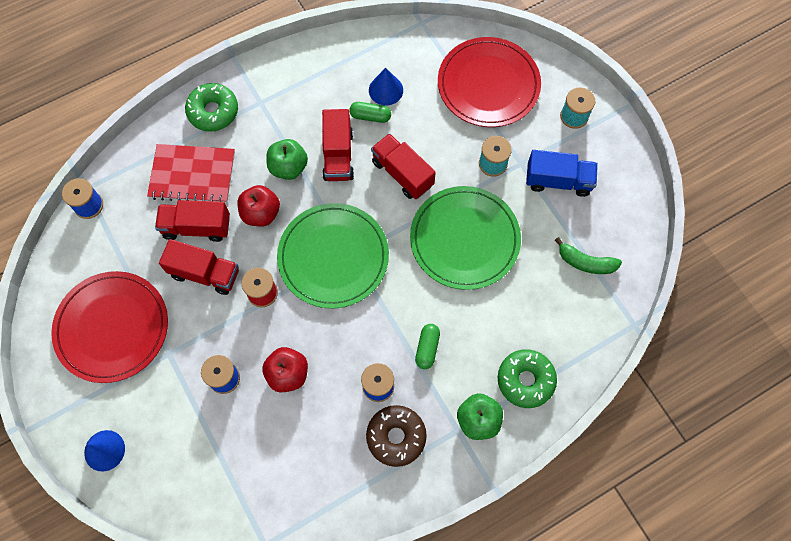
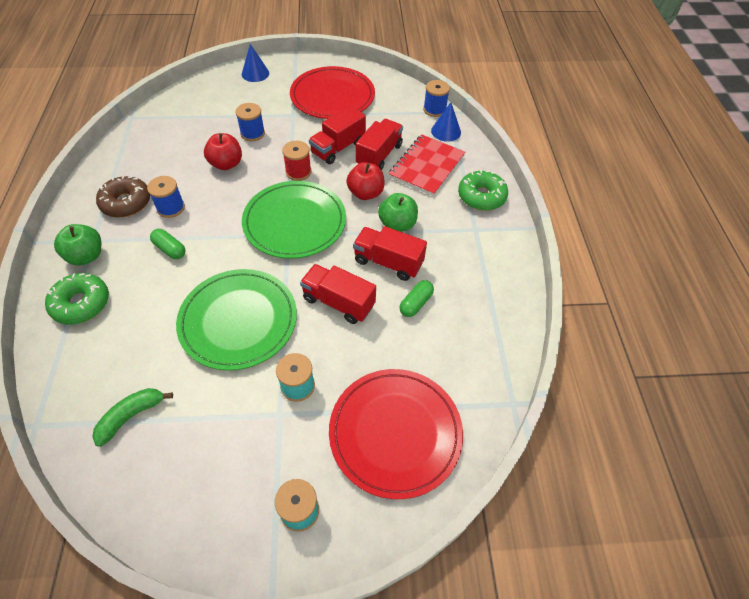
camera: 115 degrees right, 15 degrees down
(386, 90) = (440, 329): blue cone -> blue cone (446, 131)
(402, 173) = (338, 302): red truck -> red truck turned 135 degrees counterclockwise
(558, 181) = (234, 442): blue truck -> none

